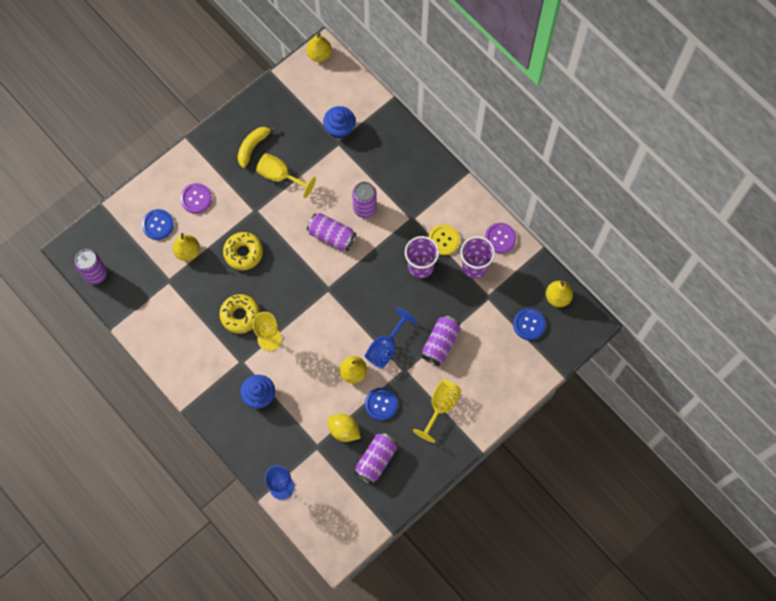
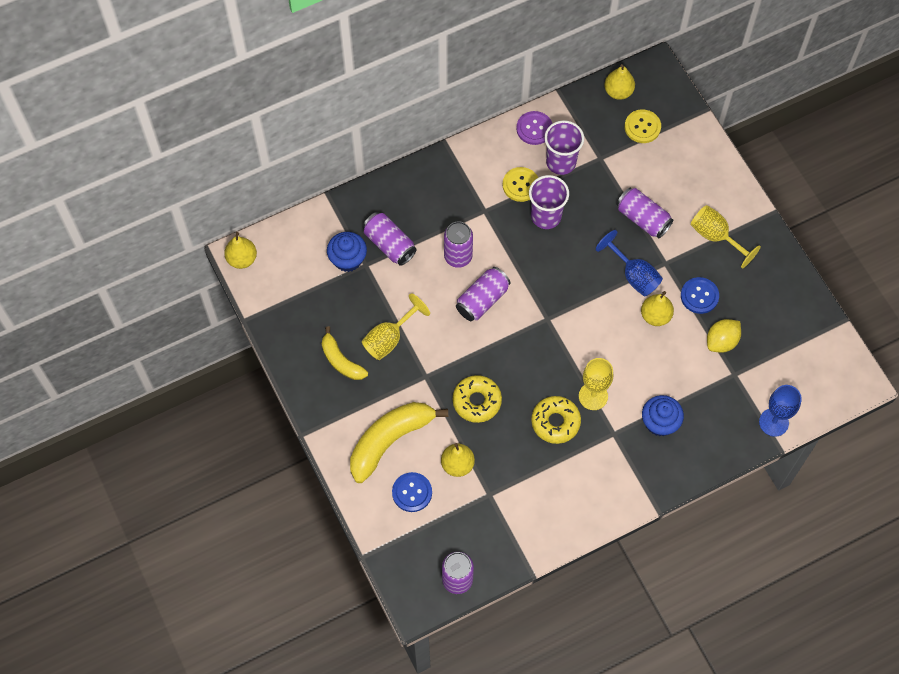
camera: 75 degrees left, 5 degrees down
(196, 198) = (390, 440): purple button -> yellow banana
(376, 460) = (763, 316): purple can -> purple can (389, 244)
(529, 324) = (642, 127): blue button -> yellow button

